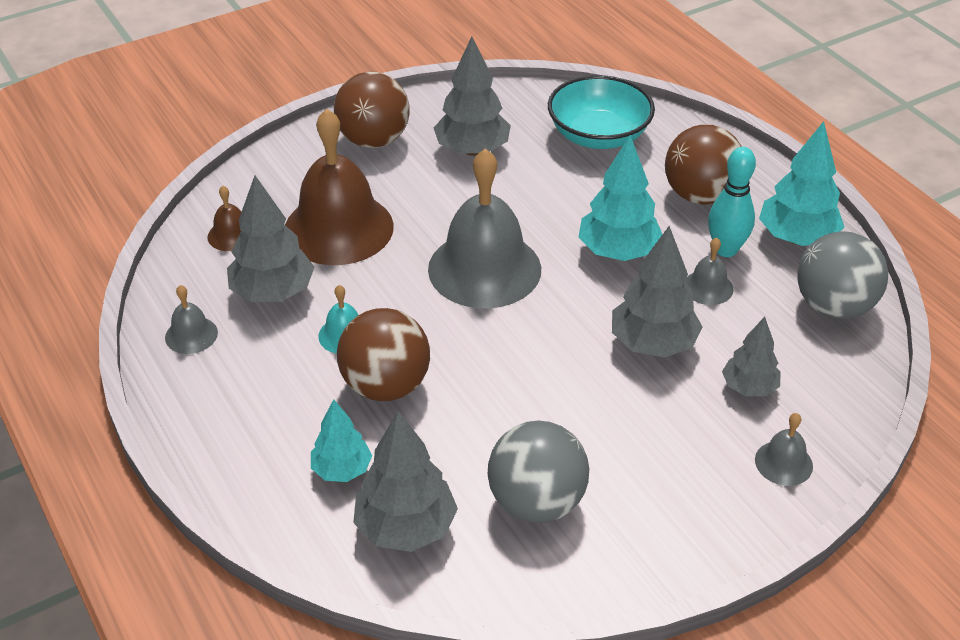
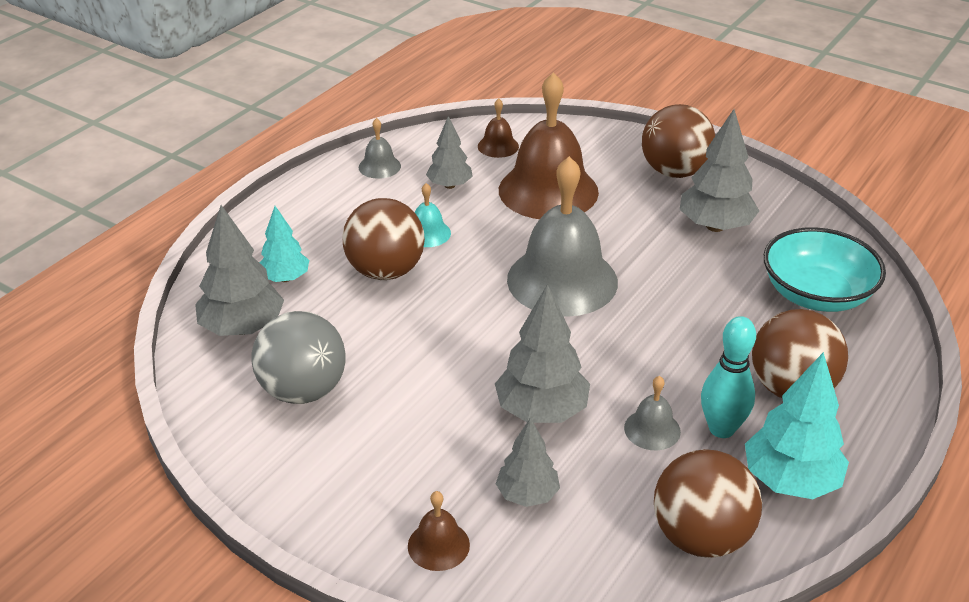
camera: 65 degrees right, 5 degrees down
(273, 292) = (449, 185): grey tree -> grey tree, size x0.62
(618, 252) = (653, 354): turquoise tree -> none
(783, 463) = (438, 545): grey bell -> brown bell
(833, 306) = (700, 537): grey ball -> brown ball

